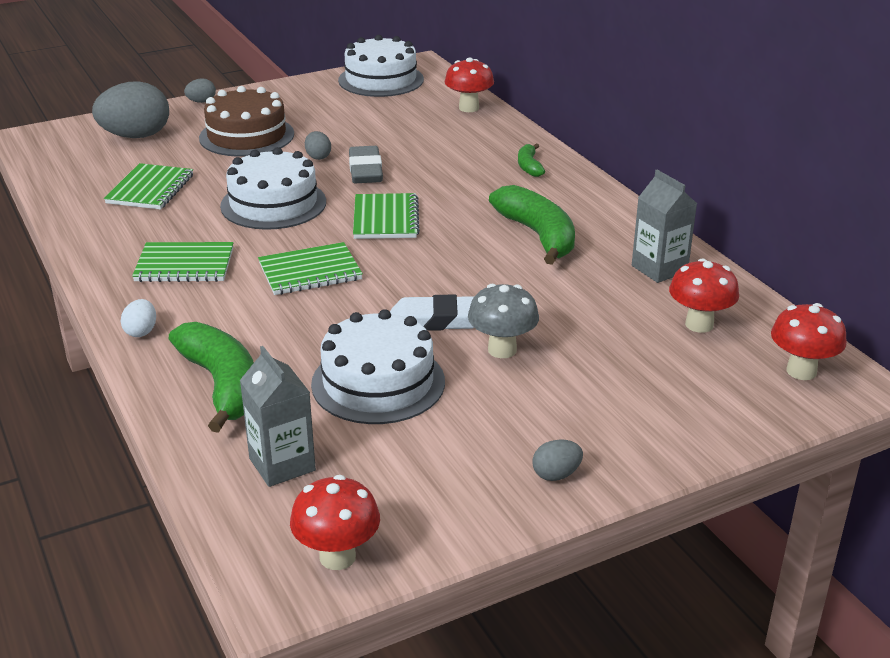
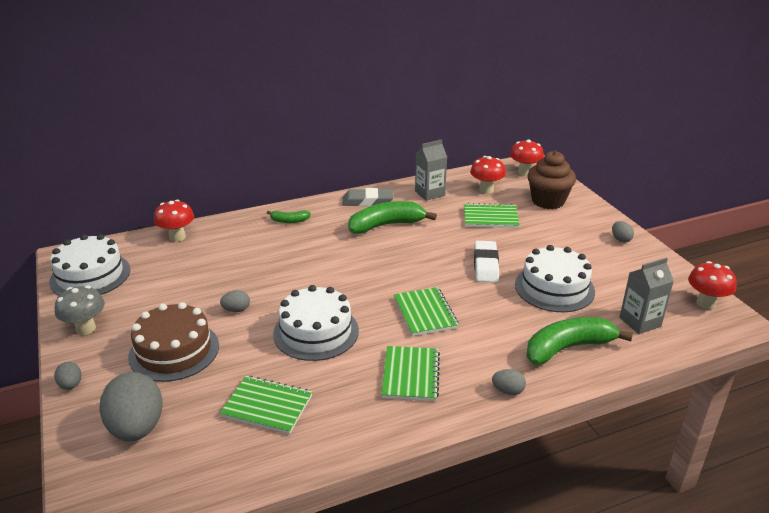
camera: 85 degrees left, 0 degrees up
(141, 331) = (508, 391): white egg -> grey egg
(365, 170) = (271, 287): grey eraser -> grey eraser (368, 201)
(385, 219) = (353, 280): green notebook -> green notebook (490, 218)
(502, 350) = (515, 246): grey mushroom -> grey mushroom (86, 328)
(684, 394) = (548, 201): none -> brown cupcake

